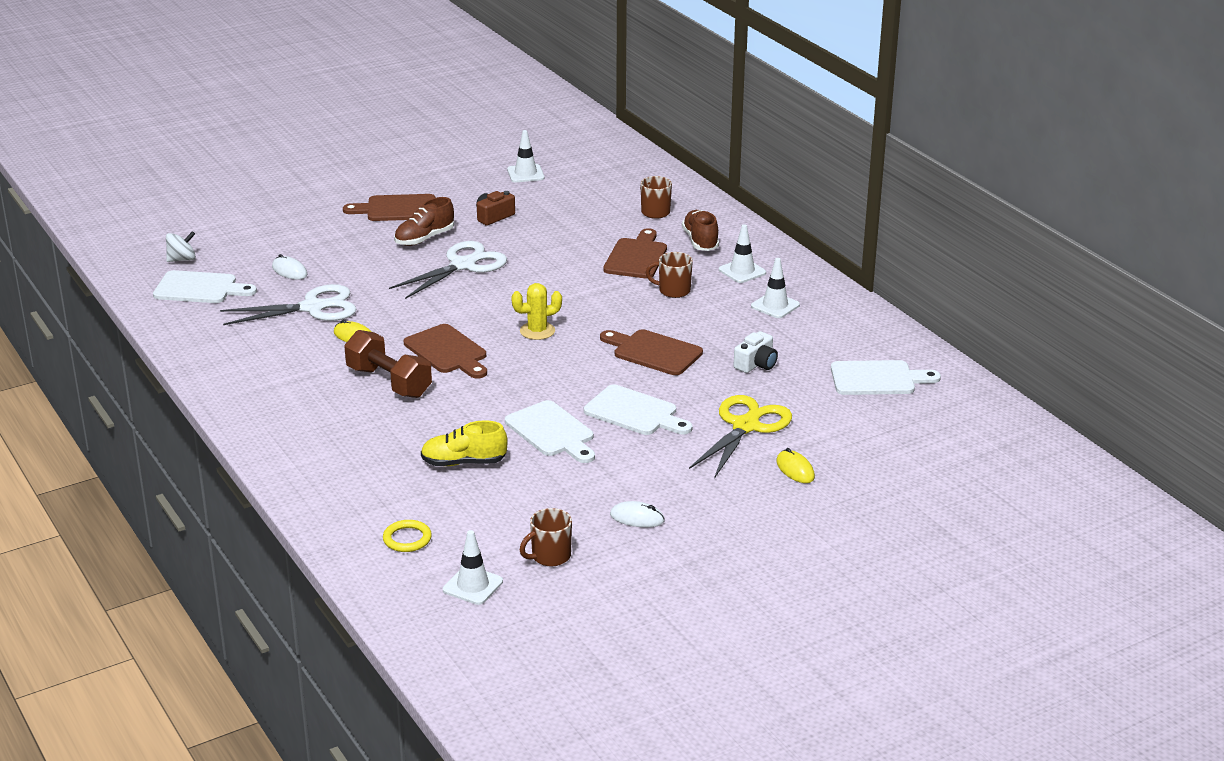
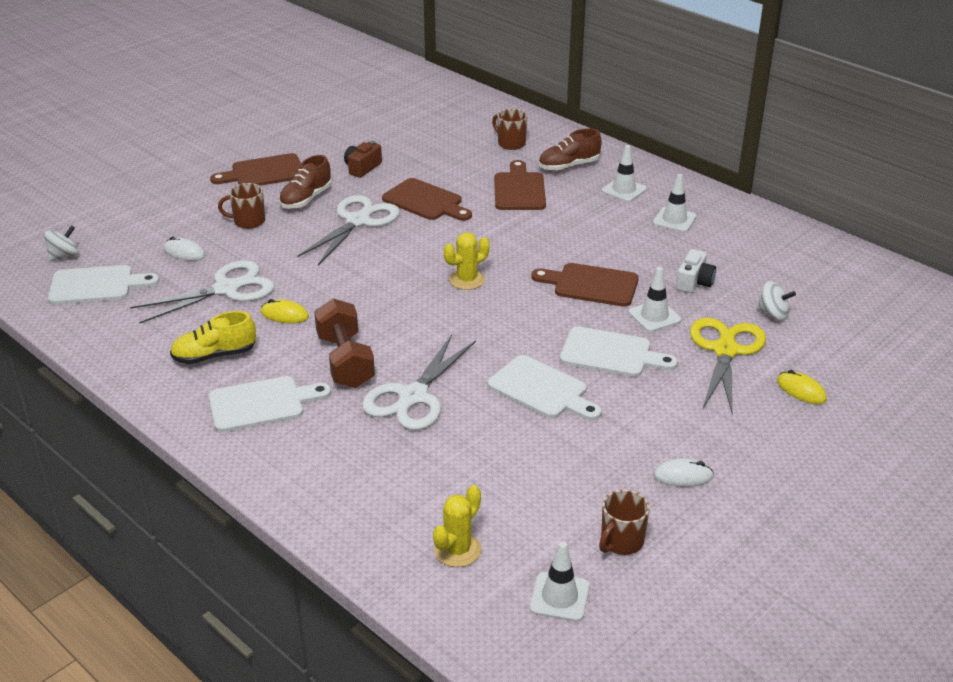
camera: 15 degrees left, 5 degrees up
(389, 382) = (345, 361): brown dumbbell -> brown dumbbell turned 45 degrees clockwise
(407, 539) = (457, 550): yellow ring -> yellow cactus
(434, 419) = (413, 396): none -> white scissors
(447, 351) = (389, 316): brown cutting board -> brown cutting board (425, 201)
(464, 462) = (470, 442): yellow shoe -> yellow shoe (214, 356)
(525, 174) = (371, 122): white traffic cone -> white traffic cone (654, 316)
(673, 291) = (573, 218): brown mug -> brown mug (248, 221)
(700, 241) = (568, 166): brown shoe -> brown shoe turned 90 degrees counterclockwise
(815, 402) = (773, 314): none -> white spinning top
(877, 379) = (813, 280): white cutting board -> white cutting board (262, 404)

